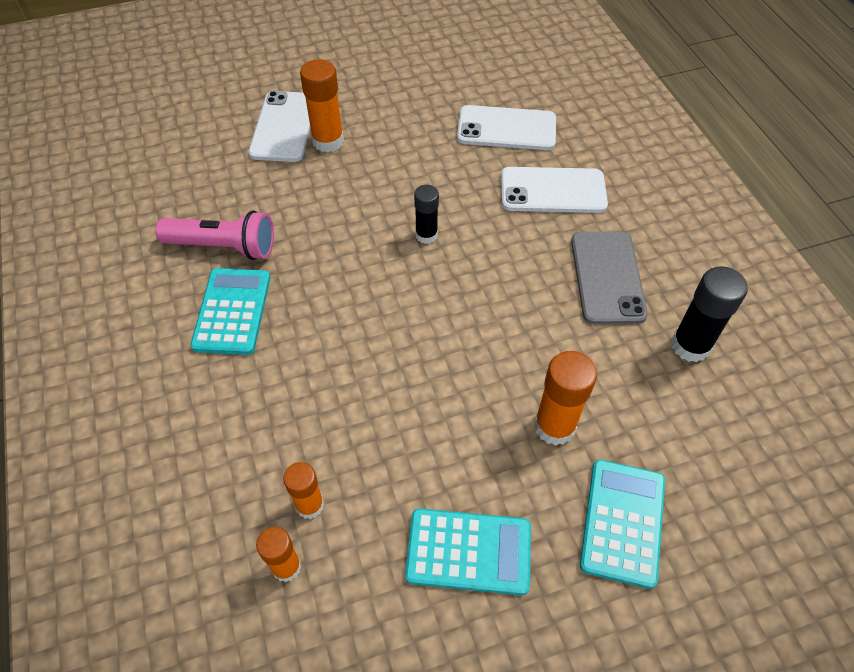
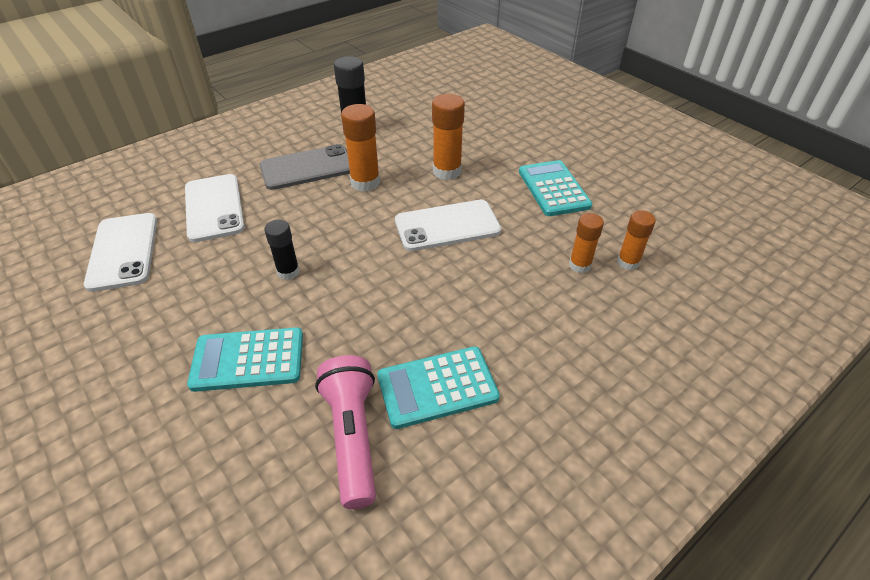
camera: 110 degrees left, 10 degrees down
(284, 127) = (114, 462): white phone -> white phone (447, 226)
(328, 141) = (146, 399): orange glue stick -> orange glue stick (365, 183)
(622, 522) = (494, 140): turquoise calculator -> turquoise calculator (248, 360)

